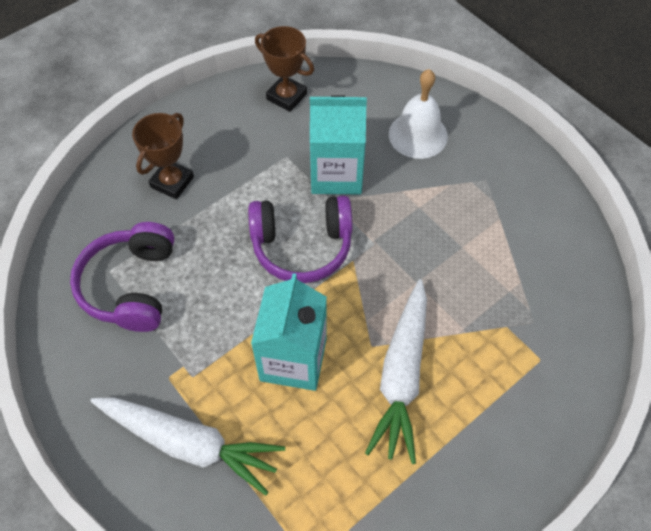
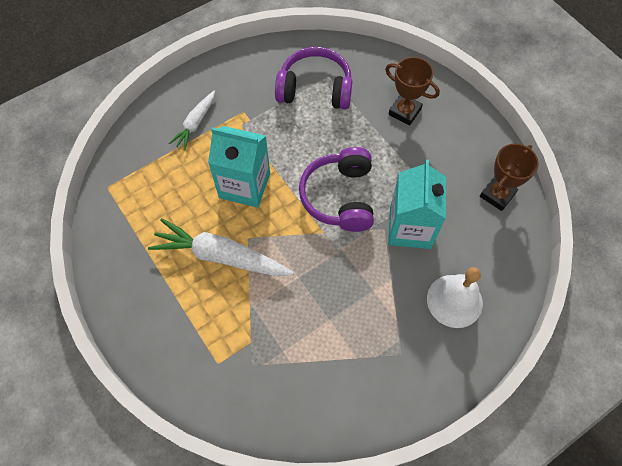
camera: 95 degrees right, 5 degrees up
(190, 444) = (195, 124): white carrot -> white carrot, size x0.57

